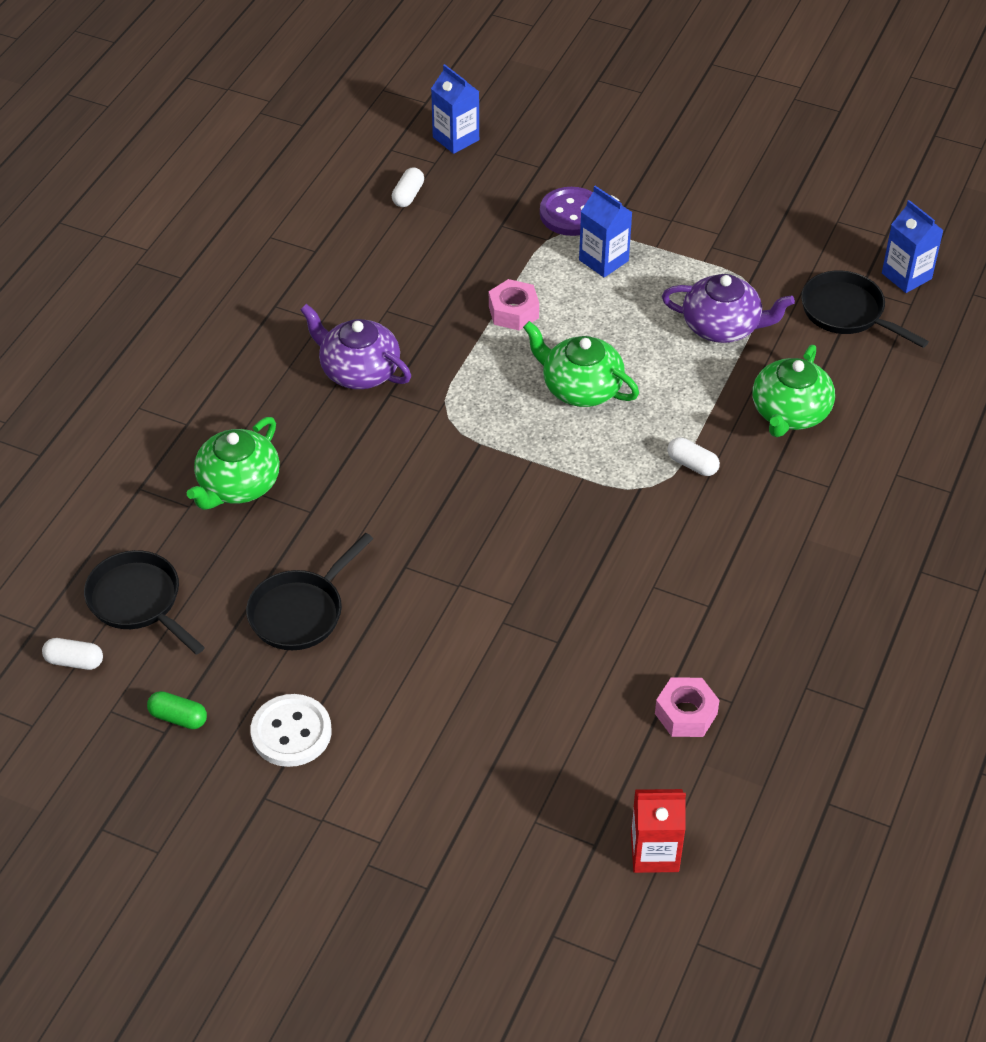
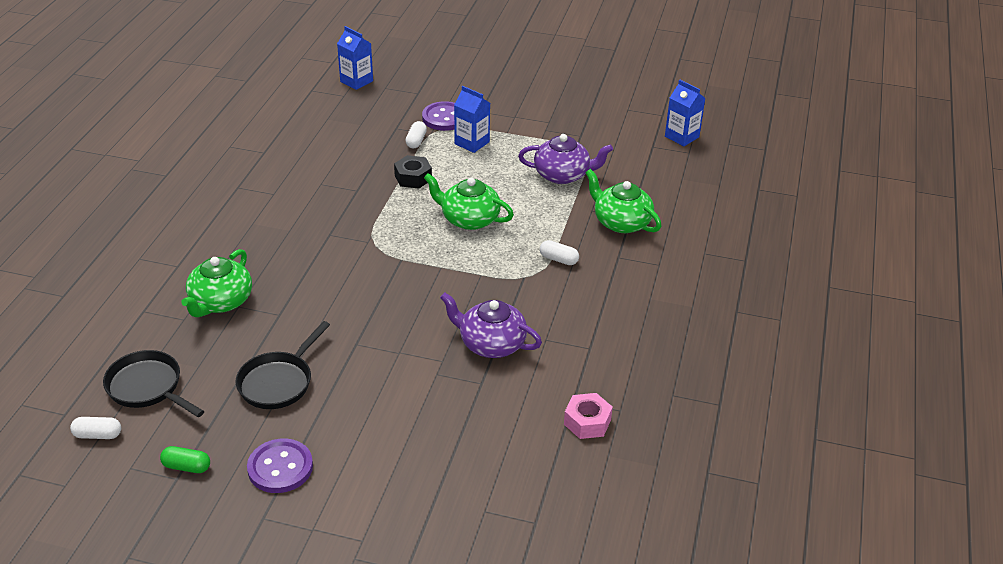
camera: 10 degrees left, 10 degrees down
(291, 732) = (280, 467): white button -> purple button
(358, 370) = (304, 222): purple teapot -> purple teapot (491, 344)
(408, 195) = (327, 115): white capsule -> white capsule (416, 141)
(513, 312) = (413, 177): pink nut -> black nut
(654, 852) = (583, 522): red carton -> none
(789, 413) = (621, 222): green teapot -> green teapot turned 120 degrees clockwise
(847, 312) = (646, 160): black pan -> none

